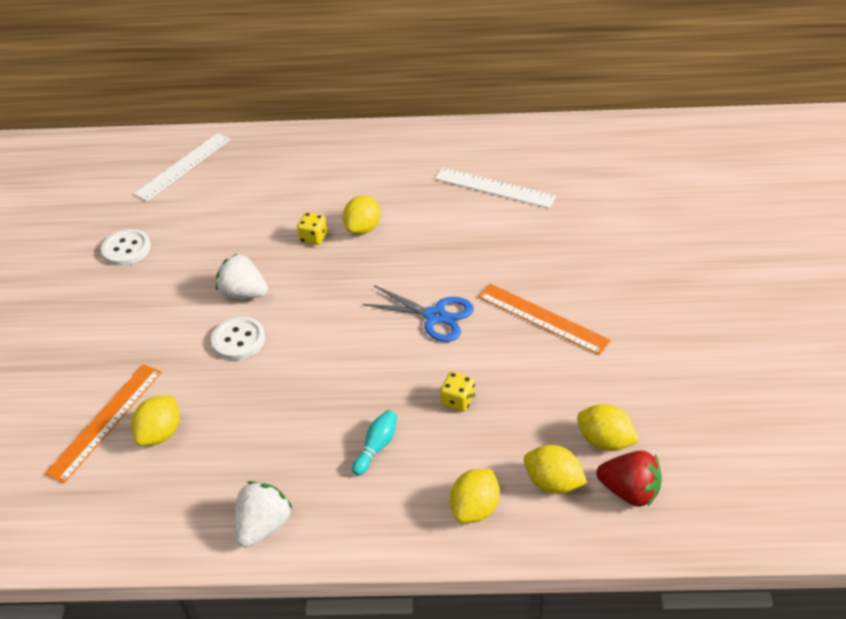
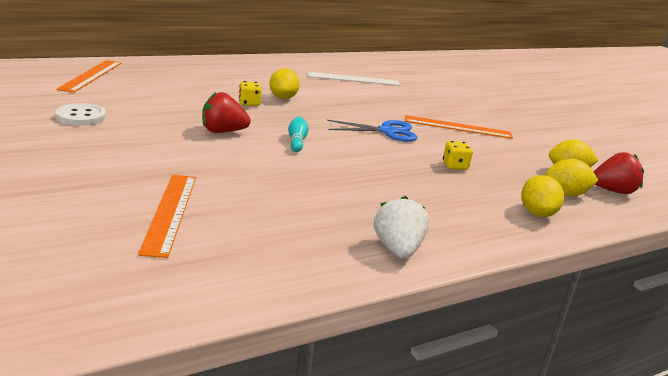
camera: 35 degrees left, 20 degrees down
(160, 433) = (236, 212): yellow lemon -> none
(183, 166) = (91, 75): white ruler -> orange ruler
(238, 340) = (247, 154): white button -> none
(244, 293) = (223, 132): white strawberry -> red strawberry
(376, 447) = (429, 194): turquoise bowling pin -> turquoise bowling pin (297, 141)

